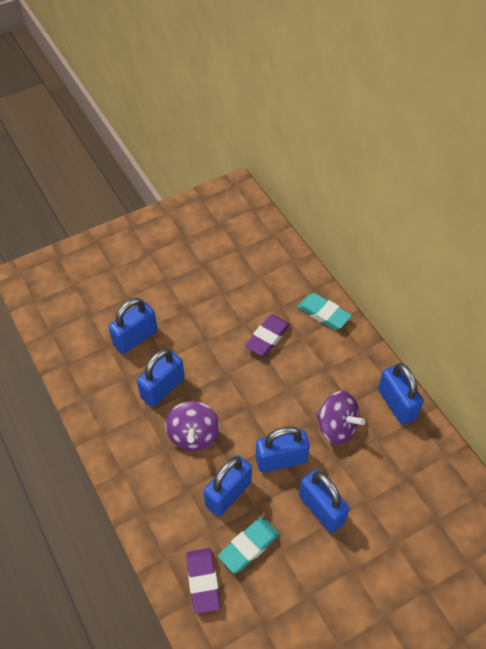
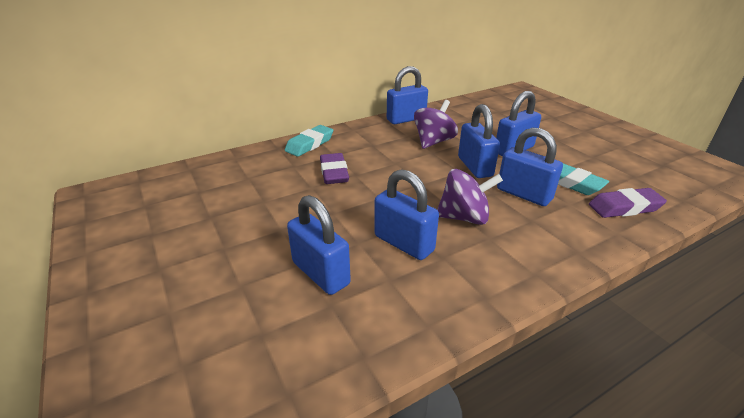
camera: 90 degrees left, 20 degrees down
(267, 338) = (334, 173): purple eraser -> purple eraser turned 45 degrees clockwise

